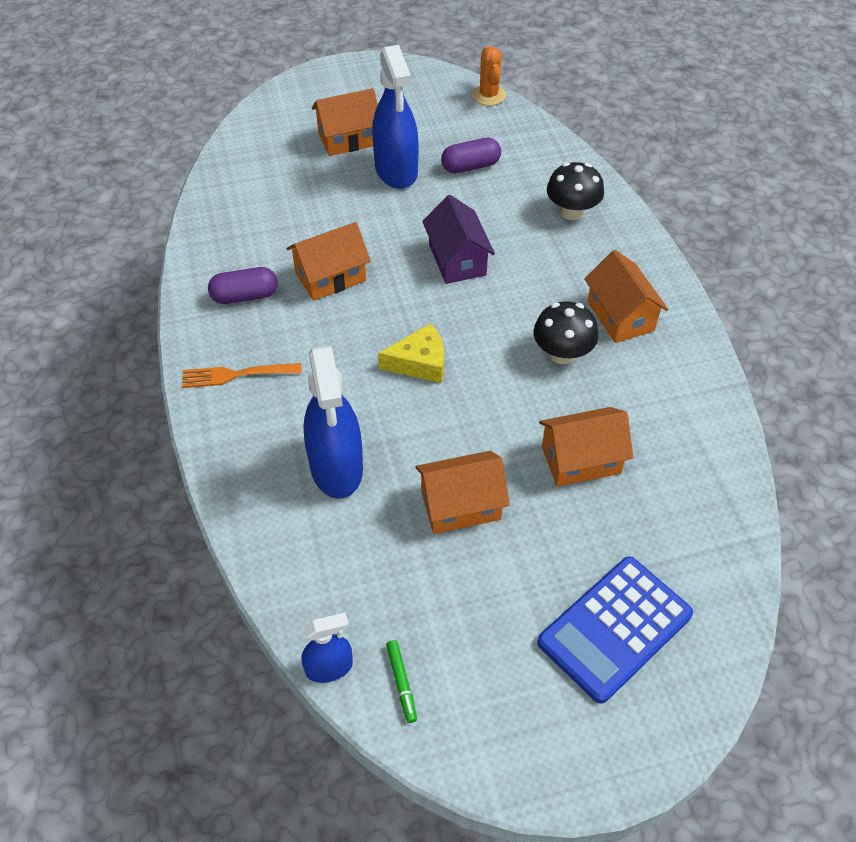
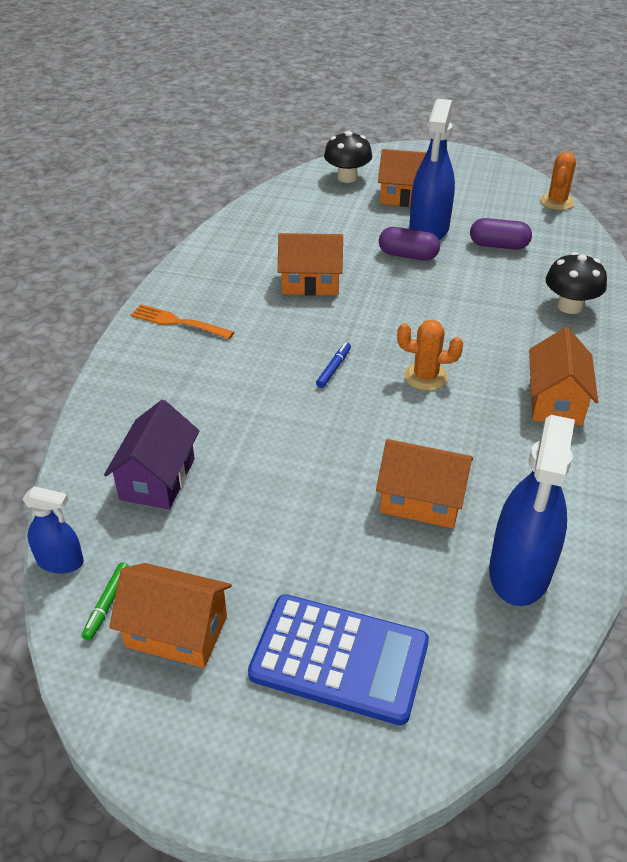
camera: 30 degrees right, 10 degrees down
(245, 296) = (231, 273): purple capsule -> purple capsule (408, 255)
(336, 467) = (198, 416): blue spray bottle -> blue spray bottle (519, 571)
(419, 363) = (334, 368): yellow cheese -> blue marker
(457, 260) = (430, 307): purple house -> purple house (157, 479)
(460, 505) = (278, 489): orange house -> orange house (176, 632)
(503, 337) = (425, 376): none -> orange cactus
(562, 353) = (472, 409): black mushroom -> black mushroom (347, 177)
(614, 628) = (339, 659): blue calculator -> blue calculator turned 150 degrees counterclockwise

